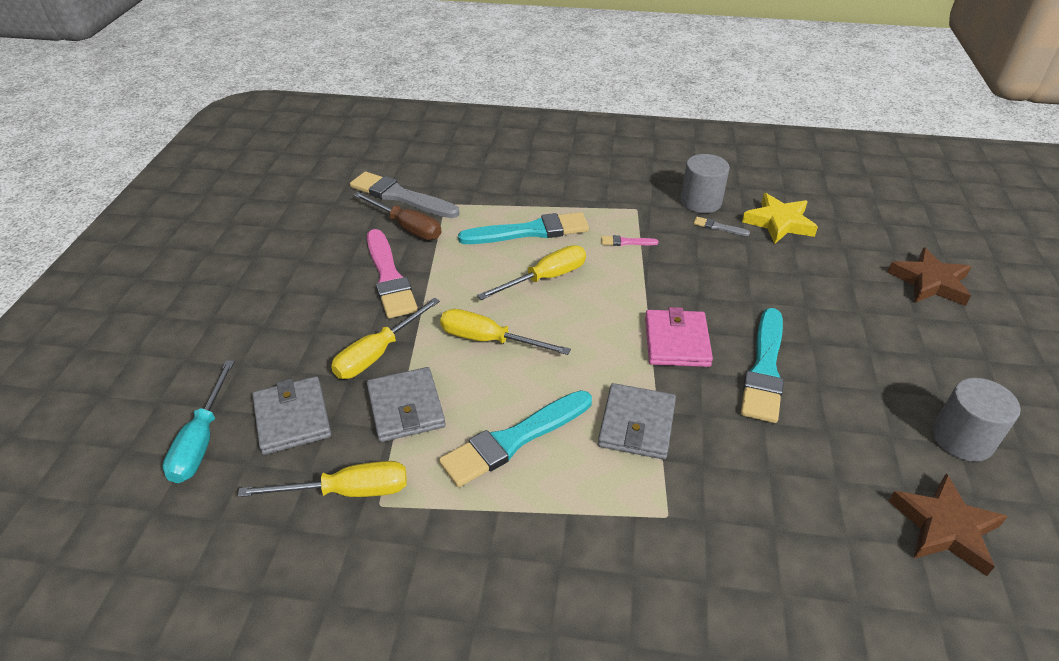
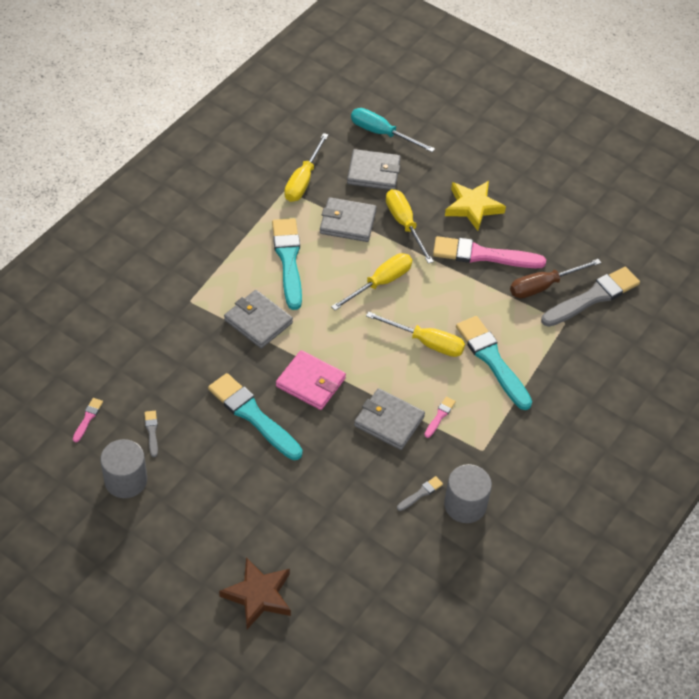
camera: 115 degrees right, 10 degrees up
(530, 231) = (492, 360): turquoise brush -> turquoise brush turned 135 degrees clockwise
(545, 278) = (426, 342): yellow screwdriver -> yellow screwdriver turned 60 degrees counterclockwise
(665, 270) = (389, 421): none -> grey wallet
(779, 223) = (399, 544): yellow star -> yellow star (473, 207)
(883, 448) = (152, 432): none -> grey brush
(944, 528) = (88, 418): brown star -> pink brush

